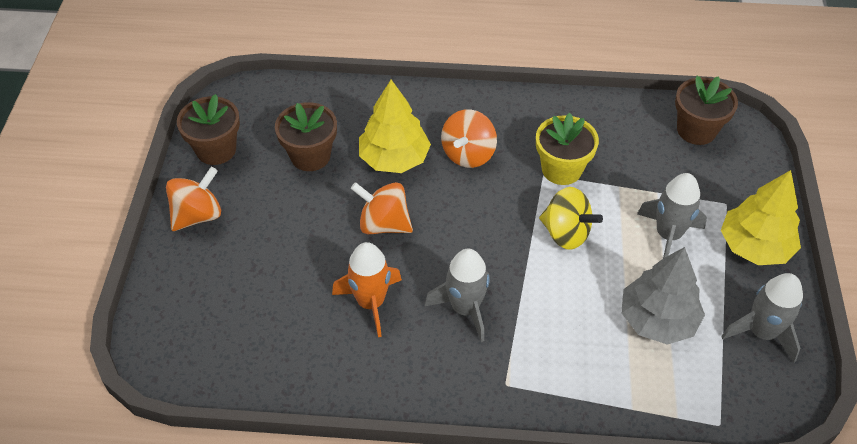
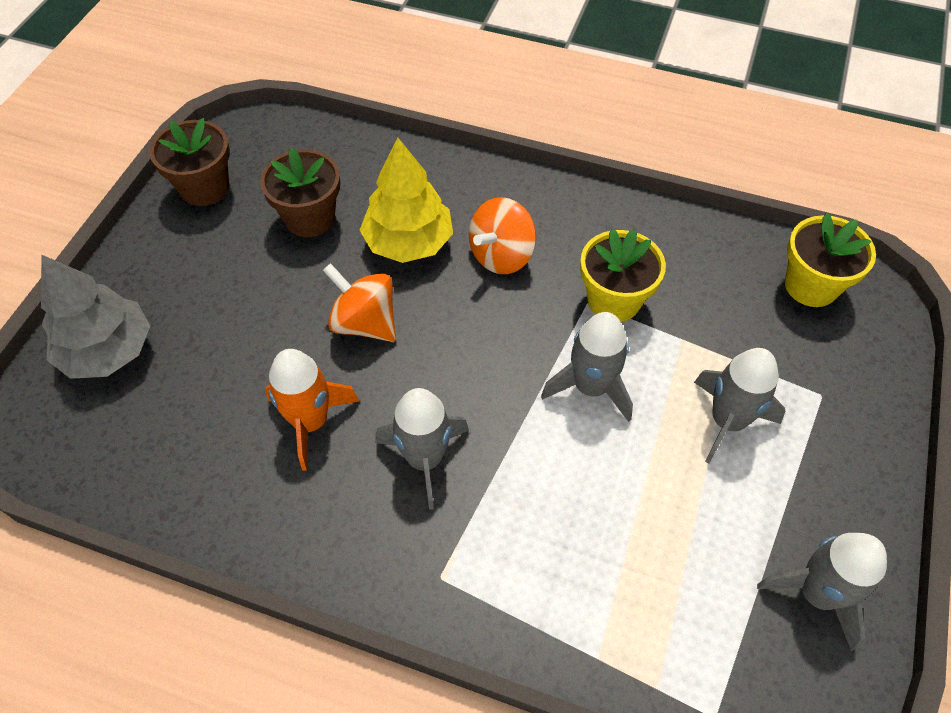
camera: 15 degrees right, 5 degrees up
(198, 215) = (152, 263): orange spinning top -> none
(566, 233) = (590, 387): yellow spinning top -> grey rocket
(657, 319) = (675, 537): grey tree -> grey tree (108, 351)
(696, 130) = (811, 285): brown flower pot -> yellow flower pot
(754, 246) = (844, 465): yellow tree -> none

